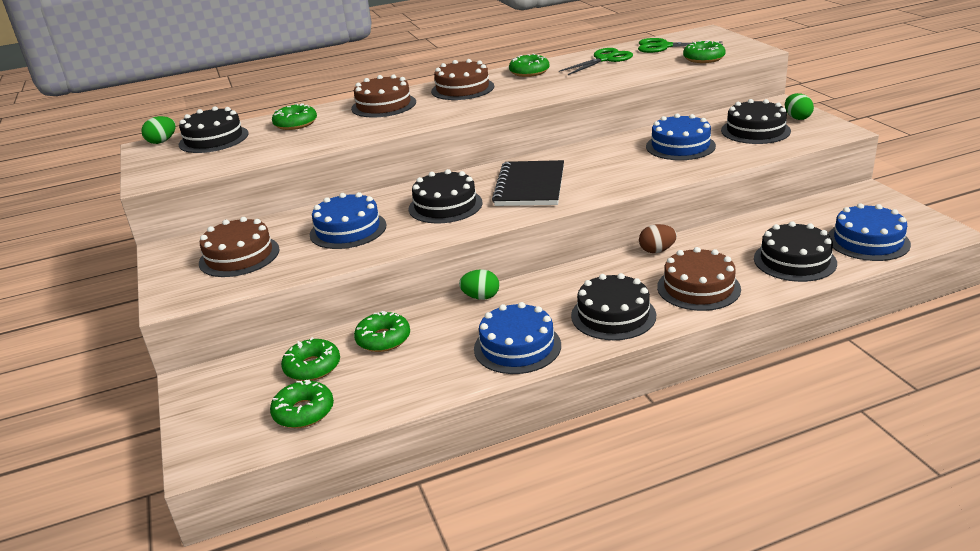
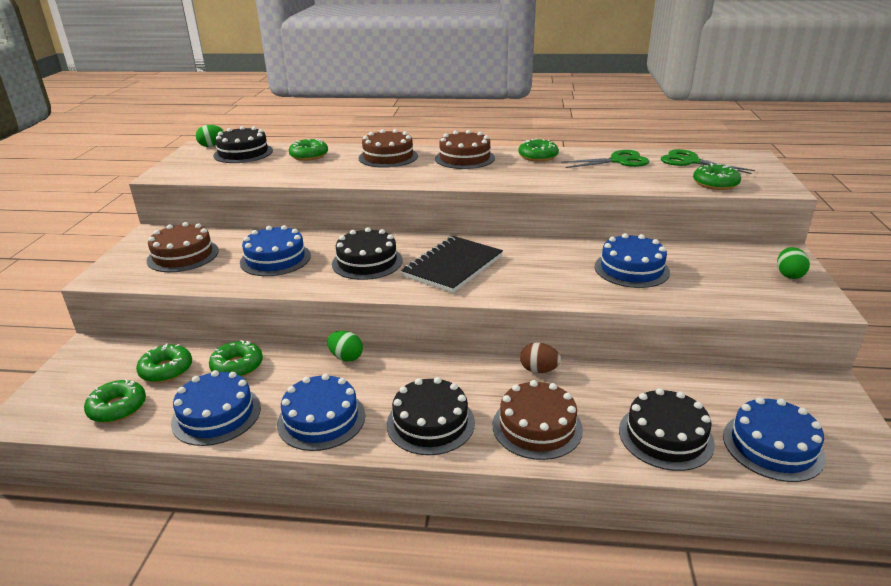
camera: 25 degrees right, 0 degrees up
(414, 379) = (216, 415): none -> blue cake
(755, 131) = (727, 276): black cake -> none

